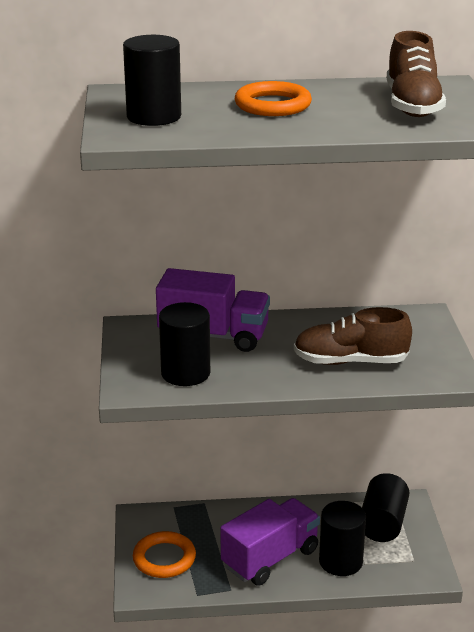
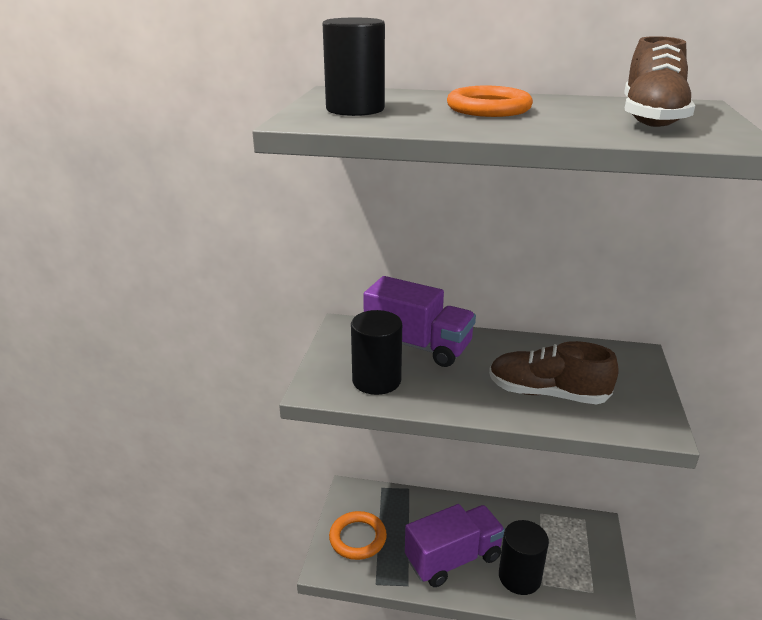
camera: 15 degrees right, 0 degrees up
(382, 523) = (568, 543): black cylinder -> none

